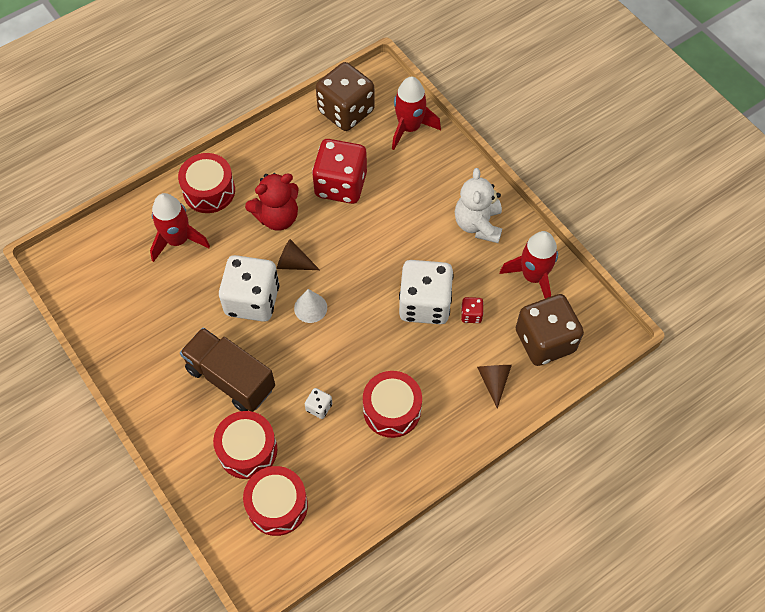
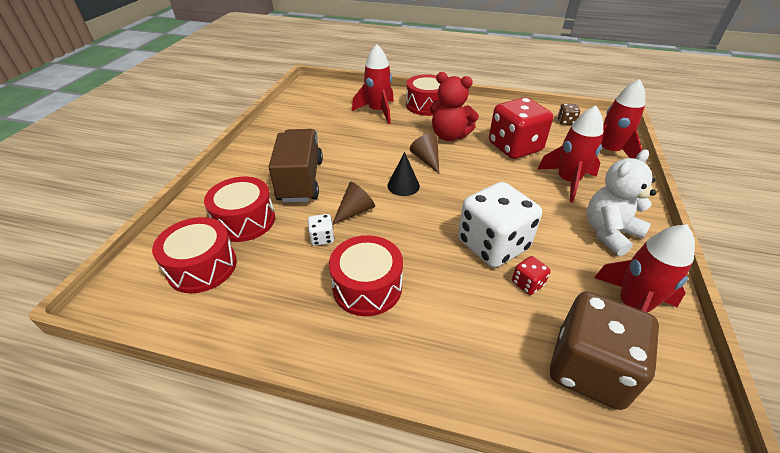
camera: 50 degrees right, 20 degrees down
(252, 300) = (374, 158): white dice -> none
(310, 308) = (403, 185): white cone -> black cone
(346, 111) = (566, 122): brown dice -> brown dice, size x0.42
(412, 193) = (567, 181): none -> red rocket
(493, 381) = (487, 351): brown cone -> brown cone (355, 211)

